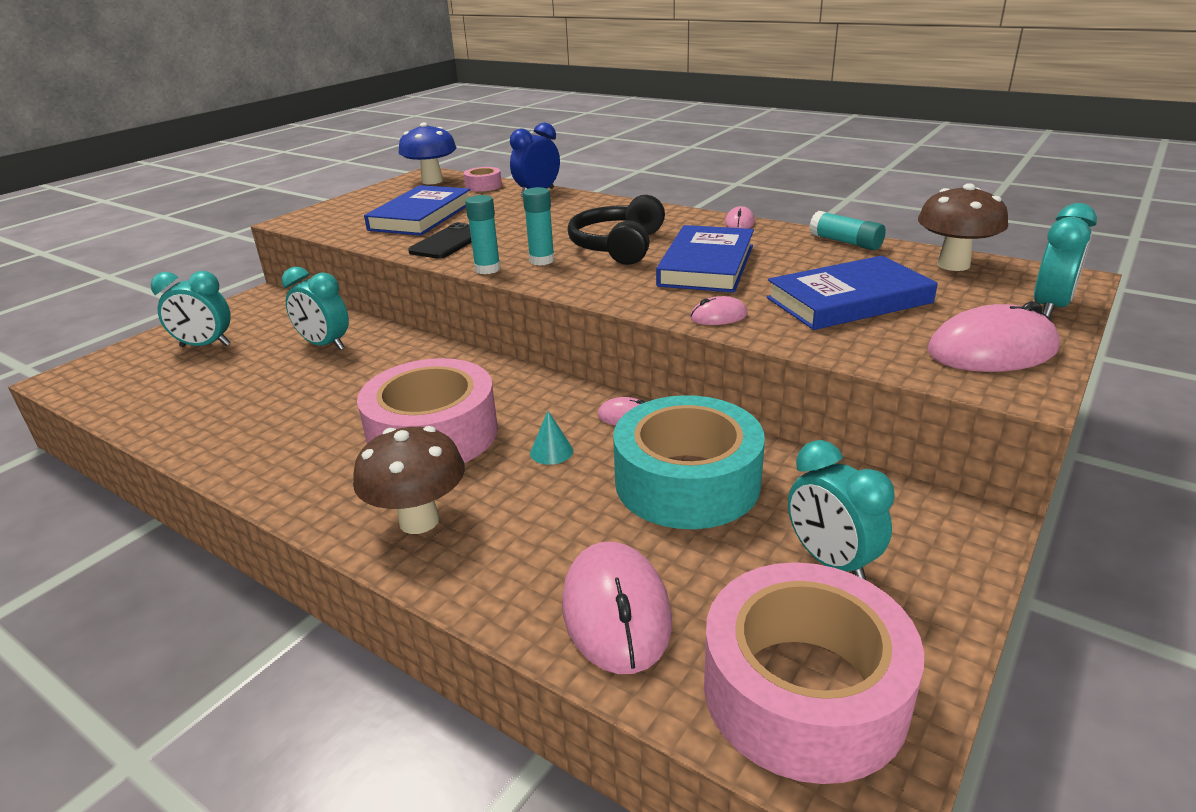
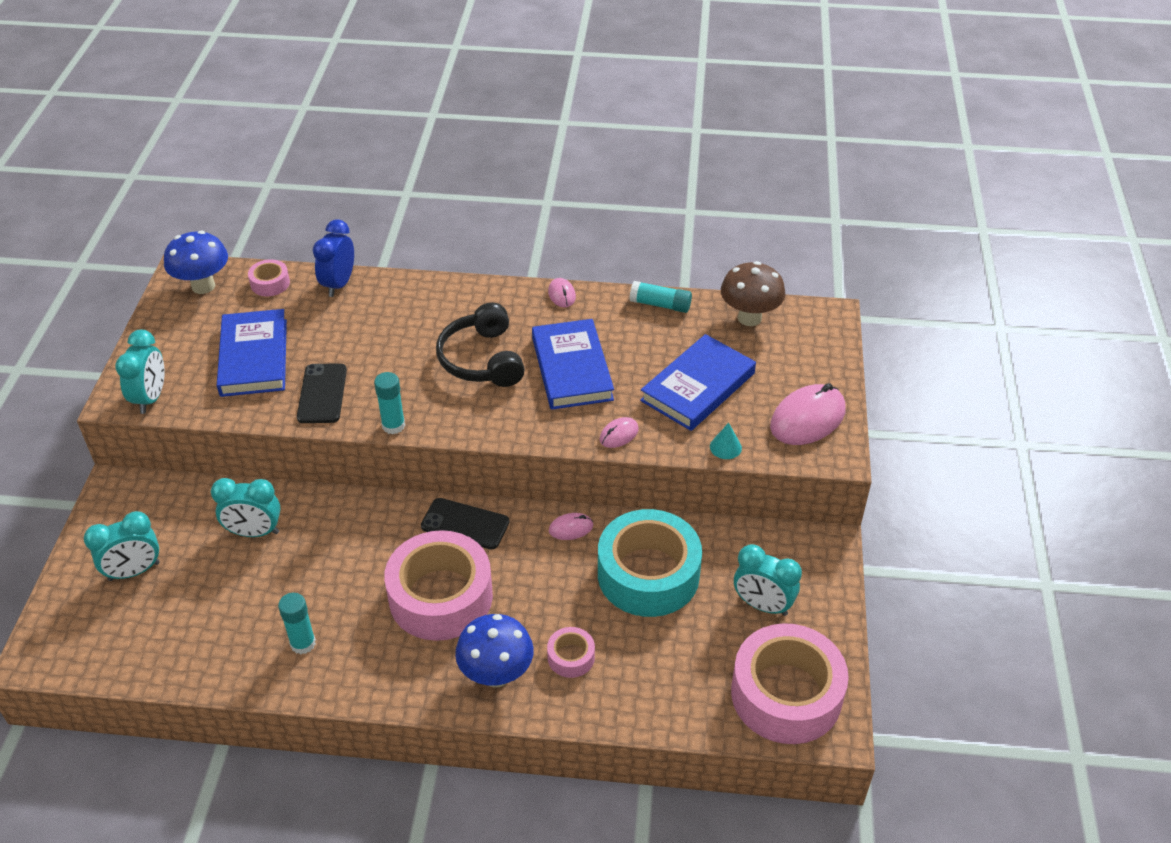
camera: 30 degrees left, 15 degrees up
(419, 520) = (496, 675): brown mushroom -> blue mushroom
(516, 386) = (465, 524): none -> black phone
(521, 533) = (571, 657): none -> pink tape
(542, 260) = (431, 399): turquoise glue stick -> turquoise glue stick (303, 643)
(551, 451) = (541, 581): turquoise cone -> turquoise cone (725, 447)
(616, 612) = (665, 689): pink mouse -> none
(1050, 307) = (827, 357): turquoise clock -> turquoise clock (151, 398)

